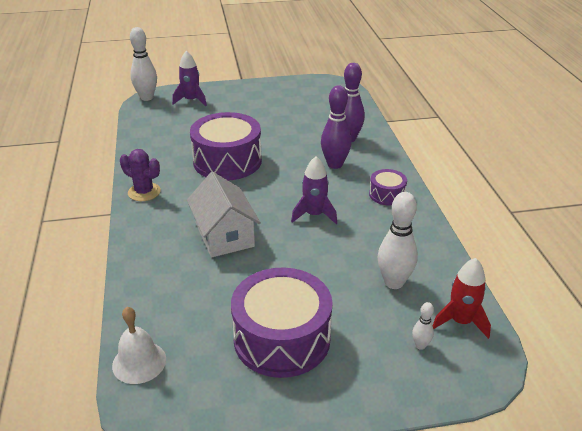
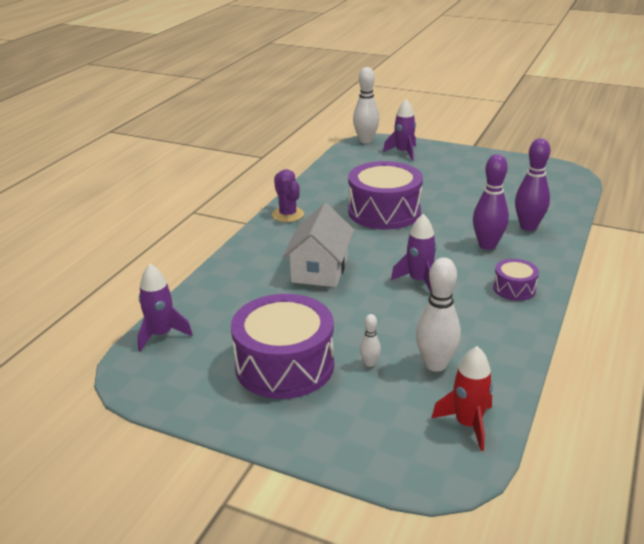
camera: 35 degrees right, 5 degrees down
(139, 362) = (161, 334): white bell -> purple rocket
(420, 345) = (403, 425): white bowling pin -> white bowling pin (369, 363)

